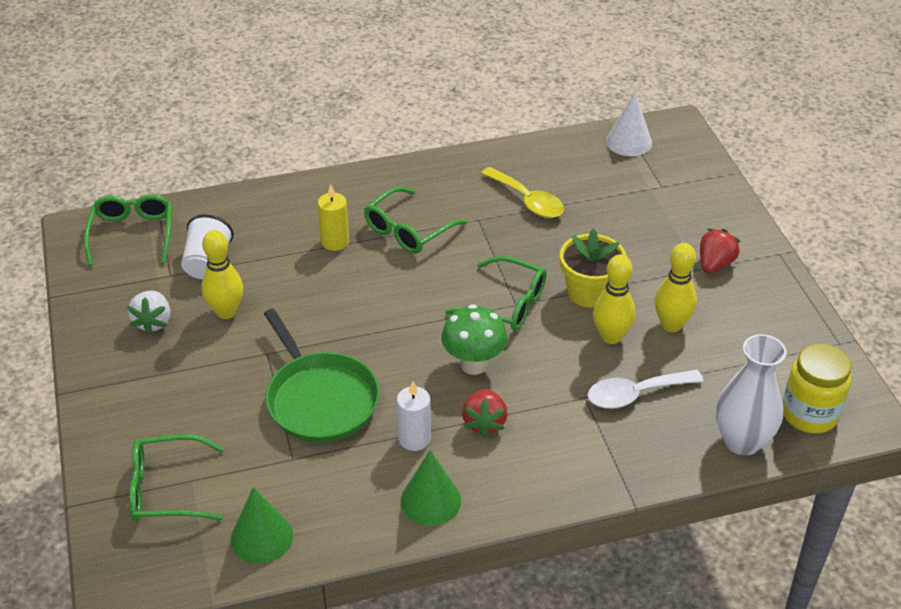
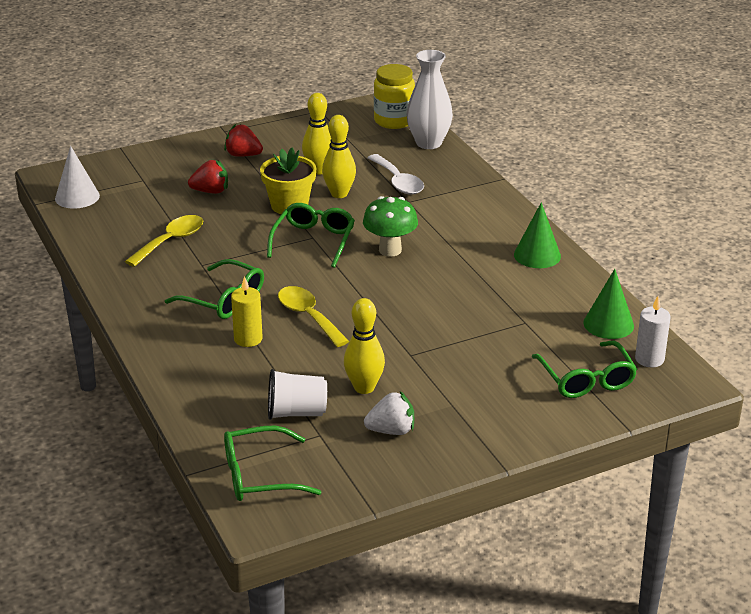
camera: 100 degrees left, 10 degrees down
(320, 399) = (455, 318): green pan -> none
(360, 286) = (308, 316): none -> yellow spoon
(414, 439) = (480, 268): white candle -> white candle (649, 359)
(484, 422) = (451, 240): red strawberry -> red strawberry (211, 191)

